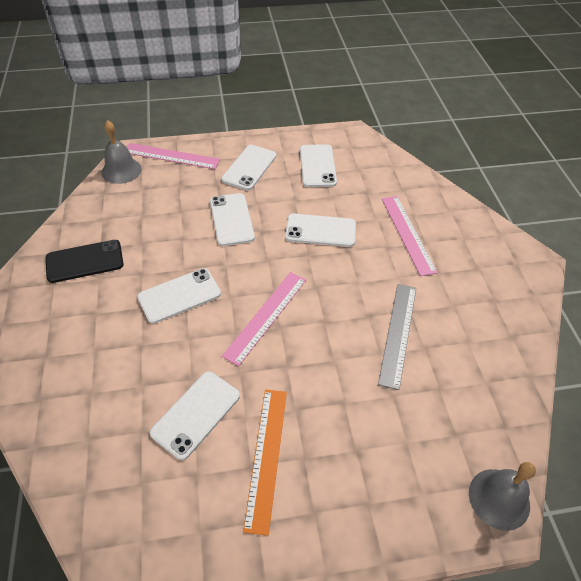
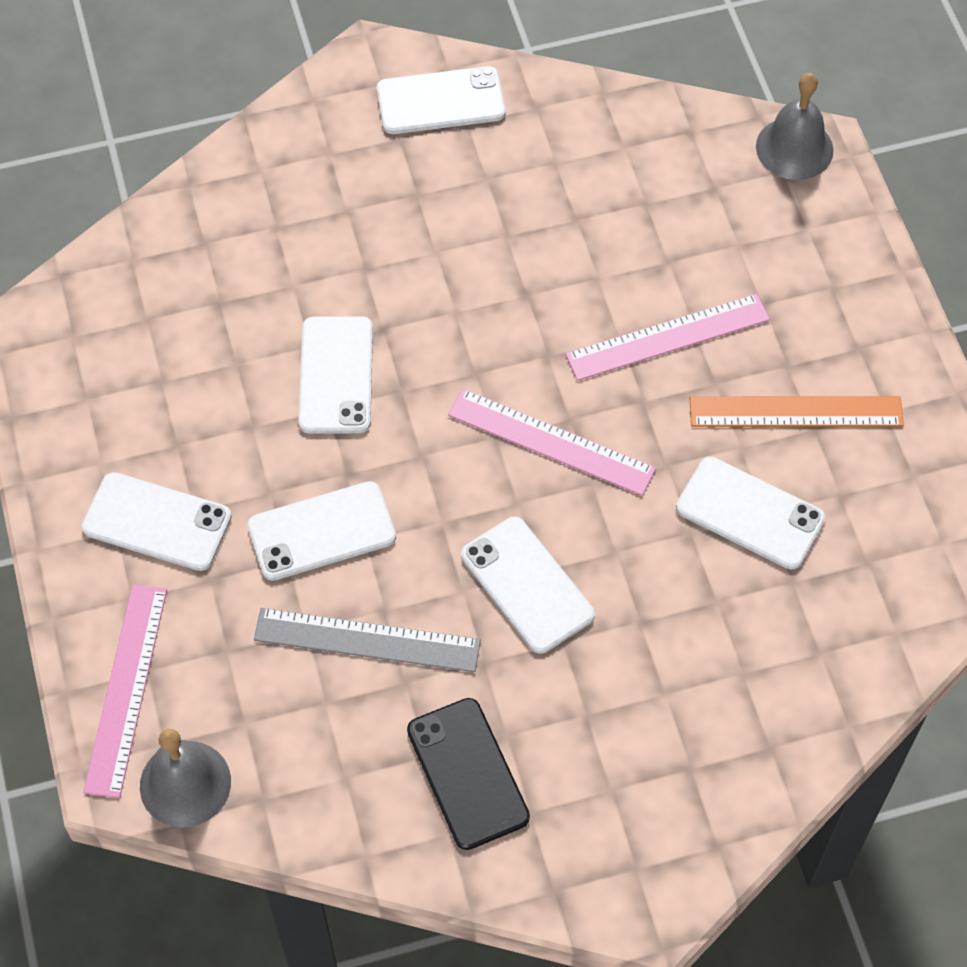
camera: 95 degrees left, 10 degrees up
(317, 166) = (143, 393): white phone -> white phone (441, 101)
(398, 333) = (555, 254): grey ruler -> grey ruler (367, 640)
(407, 234) = (329, 237): pink ruler -> pink ruler (668, 337)

